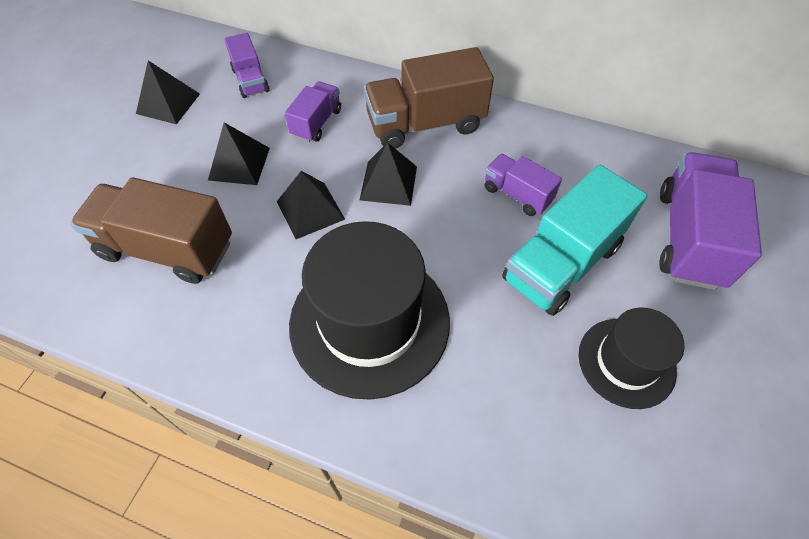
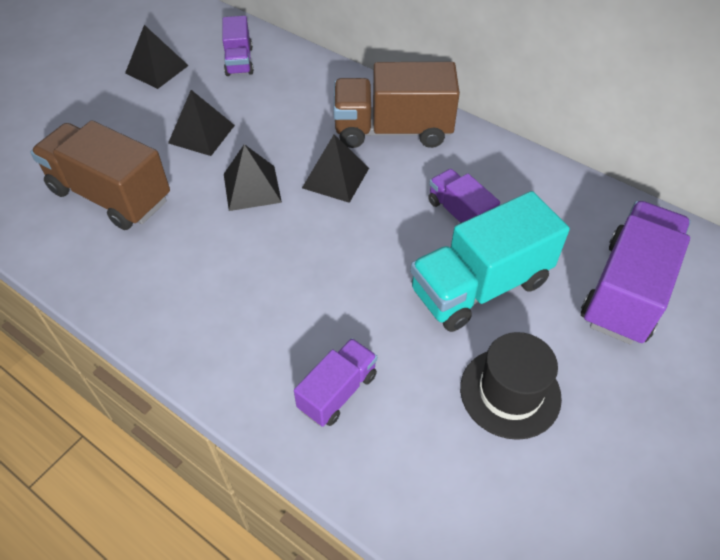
camera: 15 degrees right, 5 degrees down
(316, 123) = (287, 110): purple truck -> purple truck (337, 392)
(369, 322) = (270, 298): black hat -> none

